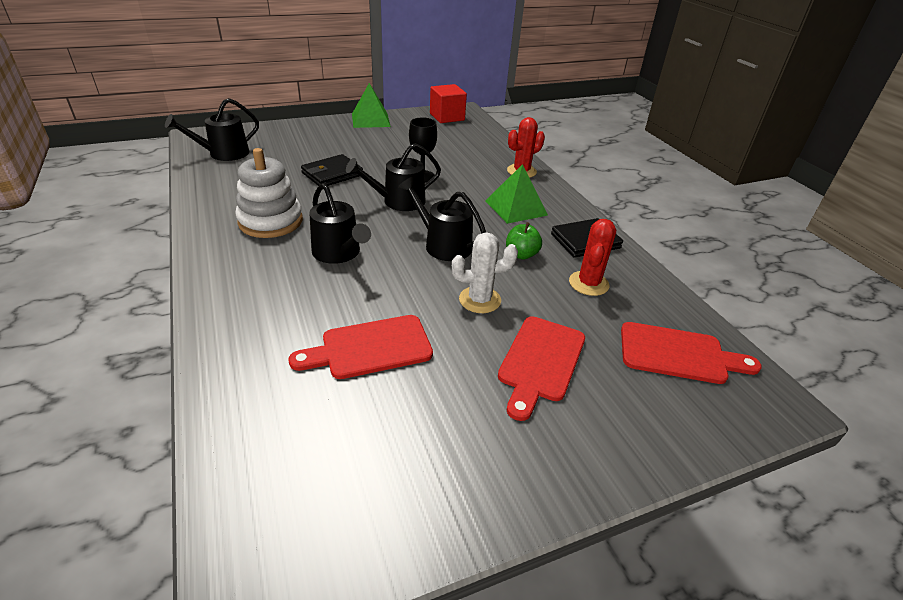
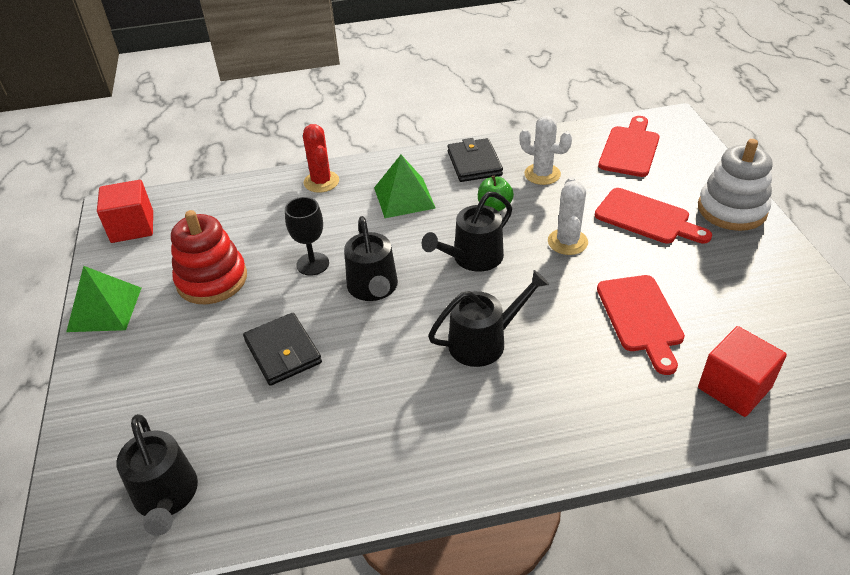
camera: 75 degrees left, 5 degrees up
(264, 415) = (734, 388): none -> red cube
(271, 221) = (404, 411): white stacking toy -> white stacking toy (732, 209)
(400, 145) = (212, 280): none -> red stacking toy
(588, 283) = (542, 174): red cactus -> white cactus

